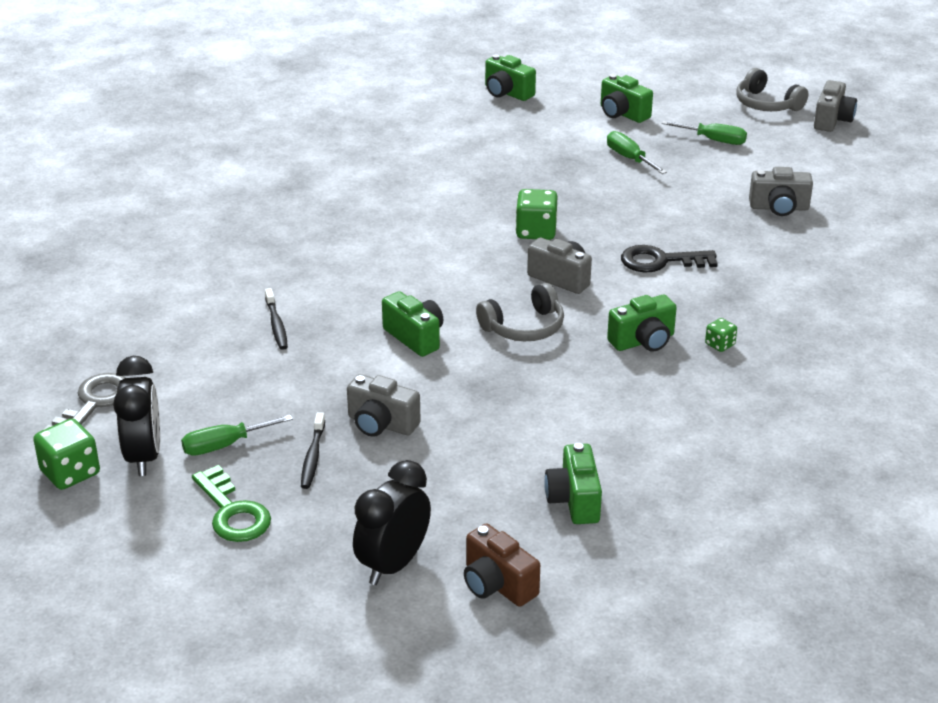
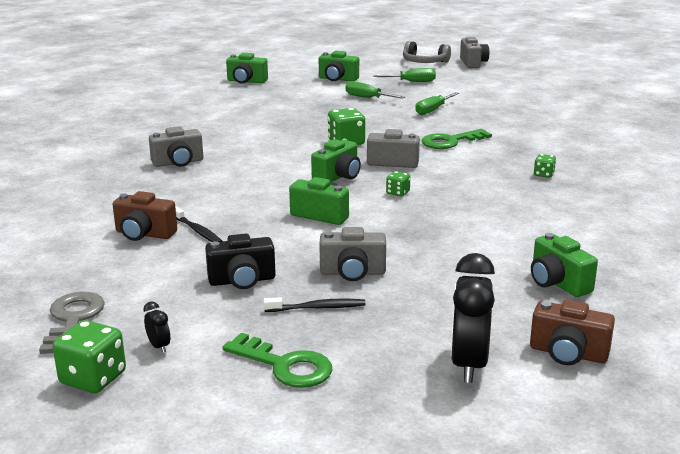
camera: 25 degrees left, 10 degrees down
(144, 456) = (159, 346): black clock -> black clock, size x0.43
(223, 314) = (144, 234): none -> brown camera
(224, 445) = (229, 319): green screwdriver -> green screwdriver (433, 110)
(270, 402) = (242, 280): none -> black camera
(313, 457) = (317, 308): black toothbrush -> black toothbrush turned 75 degrees counterclockwise
(524, 327) = (398, 193): grey headphones -> green dice
(643, 341) = (491, 183): green camera -> green camera (338, 177)
(660, 261) = (450, 141): black key -> green key
(779, 208) = (493, 104): grey camera -> grey camera (178, 163)

